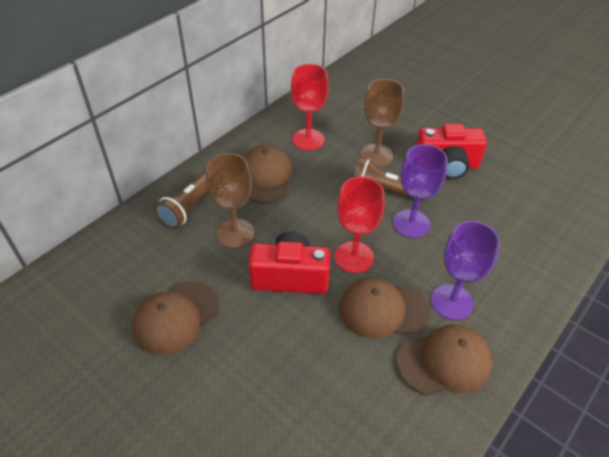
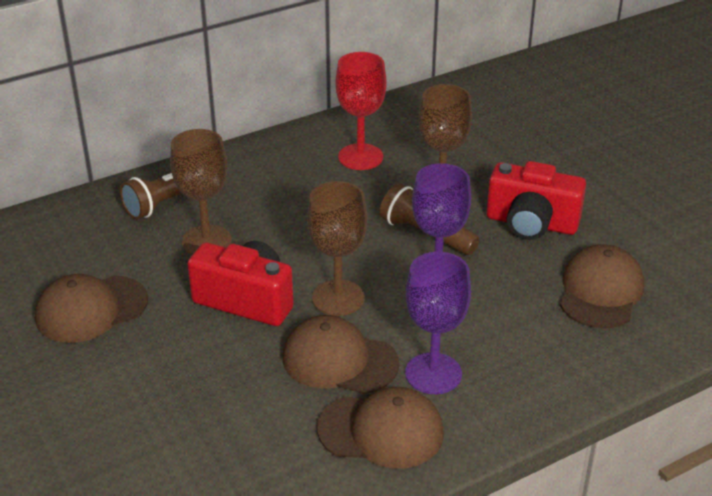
camera: 20 degrees right, 10 degrees down
(266, 177) = (280, 188): brown cap -> brown cap (600, 291)
(354, 257) = (338, 298): red goblet -> brown goblet

